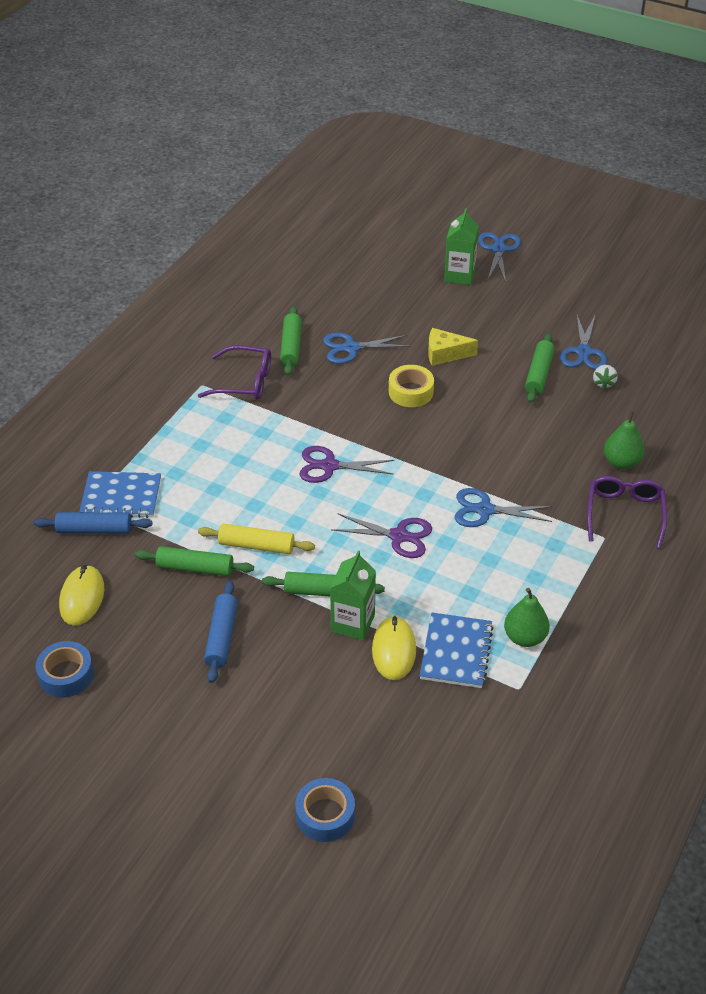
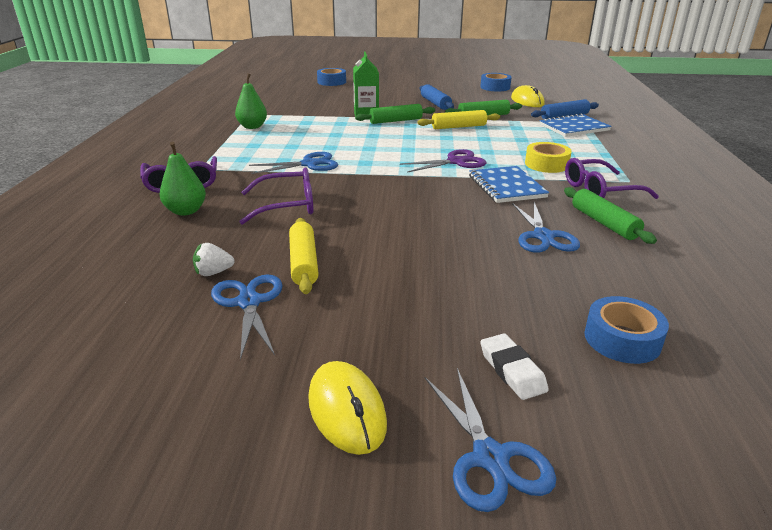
camera: 155 degrees right, 15 degrees down
(351, 348) = (543, 236): blue scissors -> blue scissors turned 120 degrees clockwise
(387, 273) = (622, 339): none -> blue tape
(394, 650) = (333, 113): yellow mouse -> yellow mouse (347, 410)
(398, 536) = (367, 144): purple scissors -> none
(410, 392) = (438, 216): yellow tape -> yellow tape (546, 164)
(445, 354) = (433, 256): yellow cheese -> none
(456, 652) = (295, 117): blue notebook -> blue notebook (506, 186)
(459, 275) = (512, 370): green carton -> white eraser
(531, 444) = (286, 205): none -> purple glasses
(539, 374) = (303, 263): green rolling pin -> yellow rolling pin
(603, 383) = (213, 273): white strawberry -> white strawberry turned 90 degrees counterclockwise

